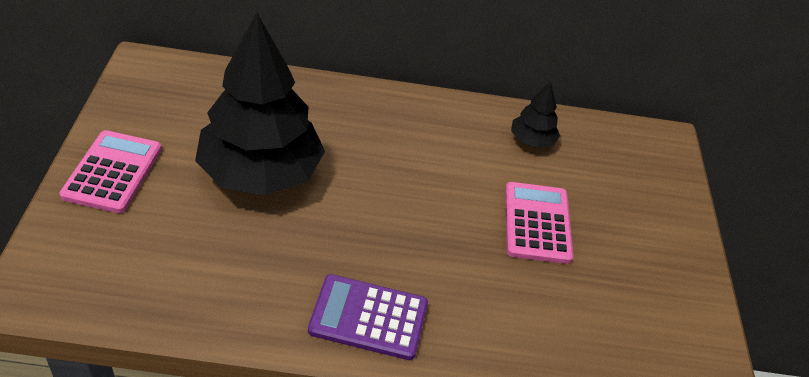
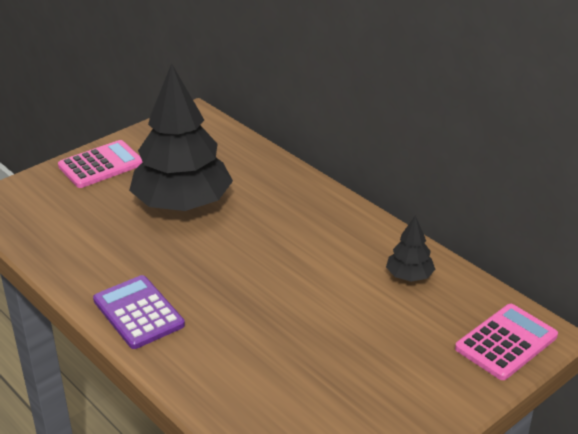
camera: 50 degrees right, 10 degrees down
(537, 223) = (332, 327): pink calculator -> pink calculator (506, 342)

